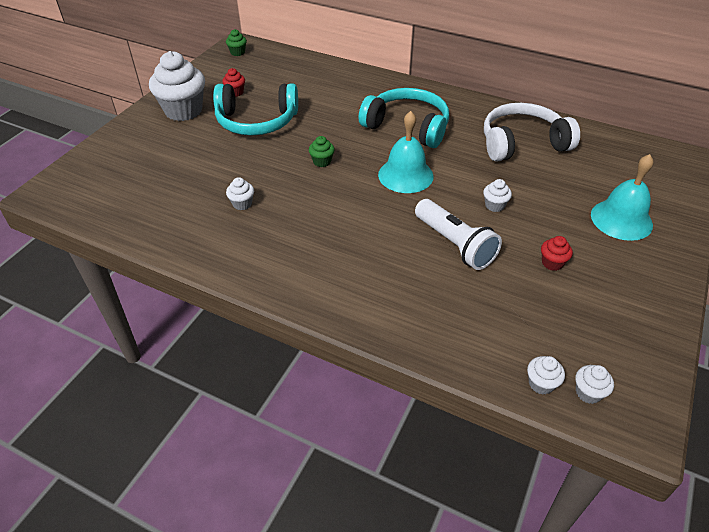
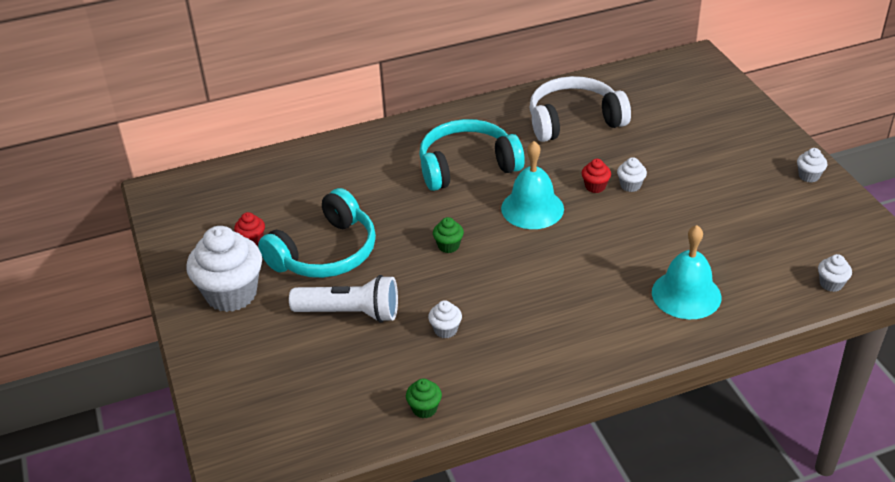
camera: 45 degrees left, 5 degrees down
(237, 52) = (176, 200): green cupcake -> green cupcake (424, 409)
(454, 244) = (649, 235): white flashlight -> white flashlight (350, 313)
(522, 143) = (574, 121): white headphones -> white headphones turned 45 degrees clockwise
(552, 263) = (726, 200): red cupcake -> red cupcake (595, 186)
(588, 393) = (859, 267): white cupcake -> white cupcake (809, 176)
(621, 219) = (720, 136): turquoise bell -> turquoise bell (686, 294)

